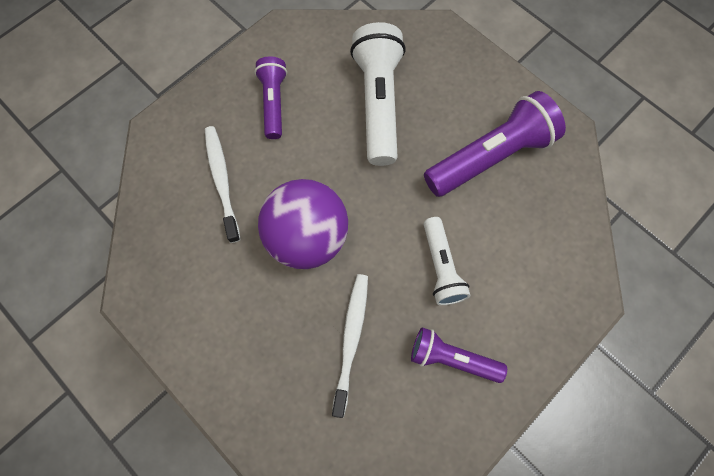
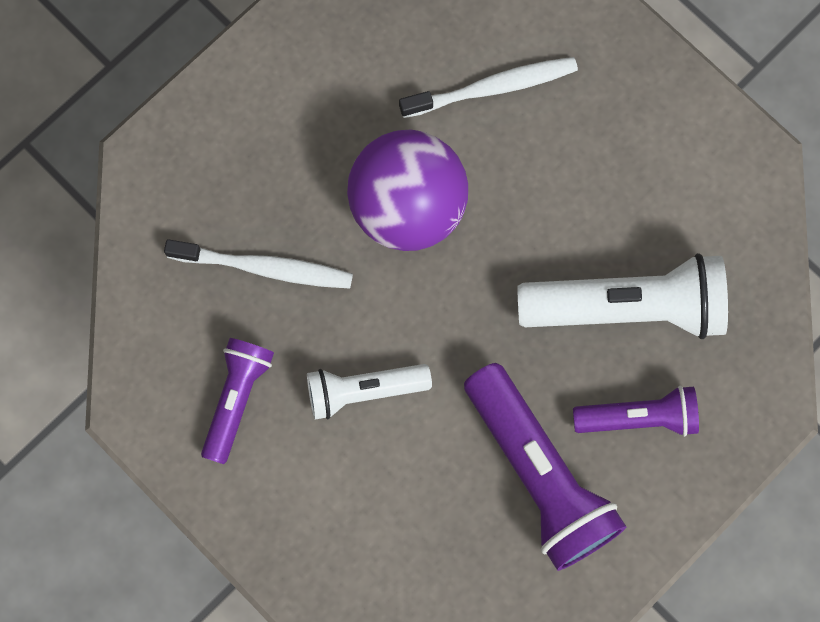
camera: 90 degrees right, 5 degrees up
(273, 103) = (623, 152): purple flashlight -> purple flashlight (638, 417)

